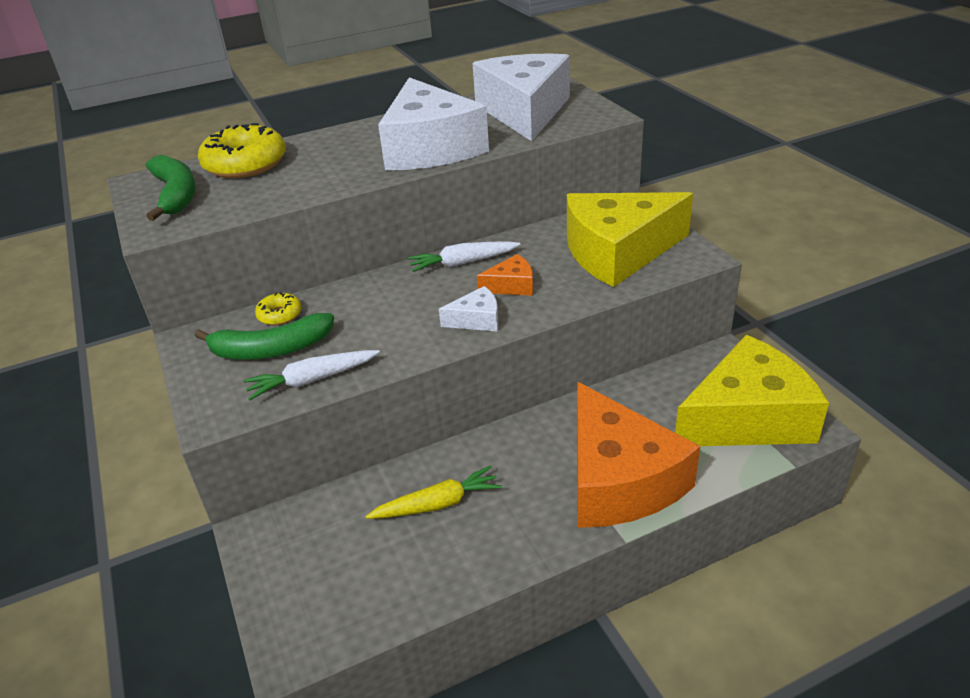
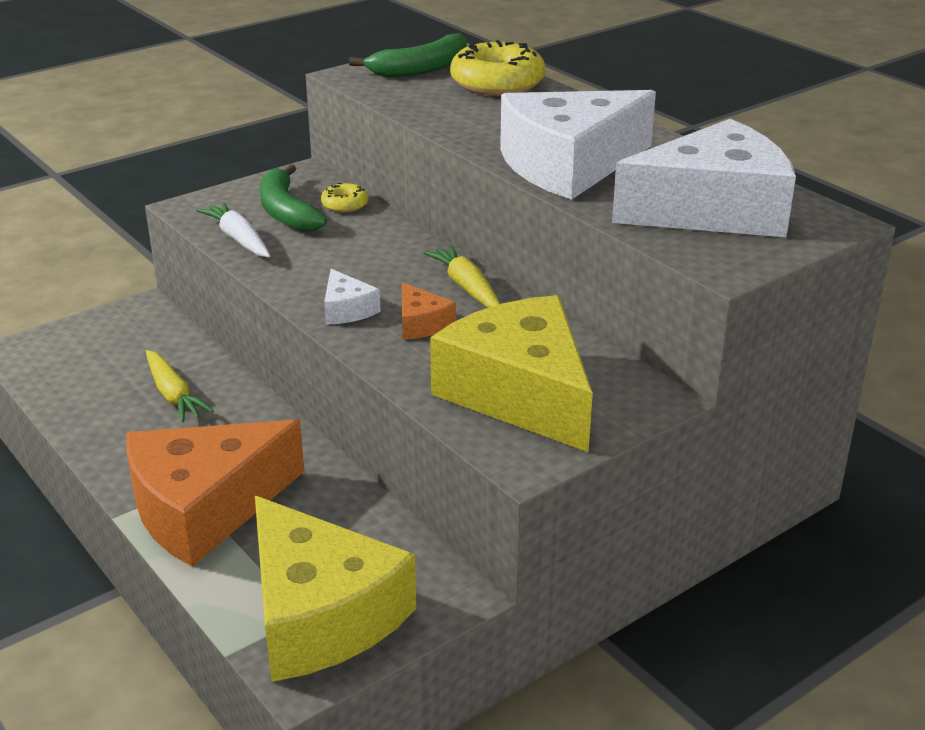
camera: 75 degrees right, 5 degrees down
(462, 263) = (466, 287): white carrot -> yellow carrot

